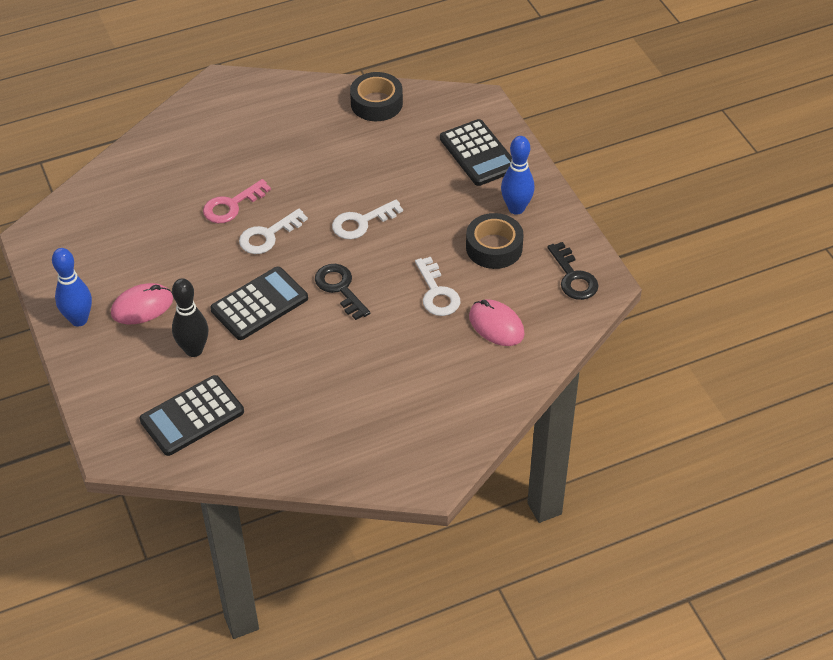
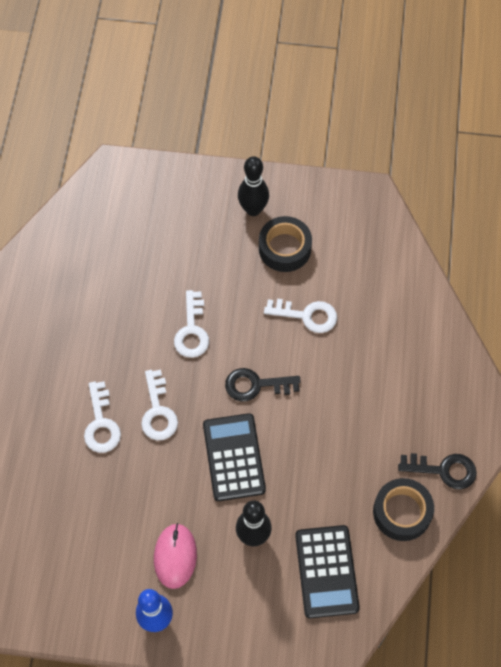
camera: 60 degrees left, 15 degrees up
(231, 205) = (101, 424): pink key -> white key
(376, 103) = (57, 245): black tape -> black tape (402, 512)
(478, 153) = (173, 202): black calculator -> none
(496, 325) = (367, 291): pink mouse -> none
(516, 208) = (253, 209): blue bowling pin -> black bowling pin
(573, 277) = (351, 211): black key -> black key (444, 470)

